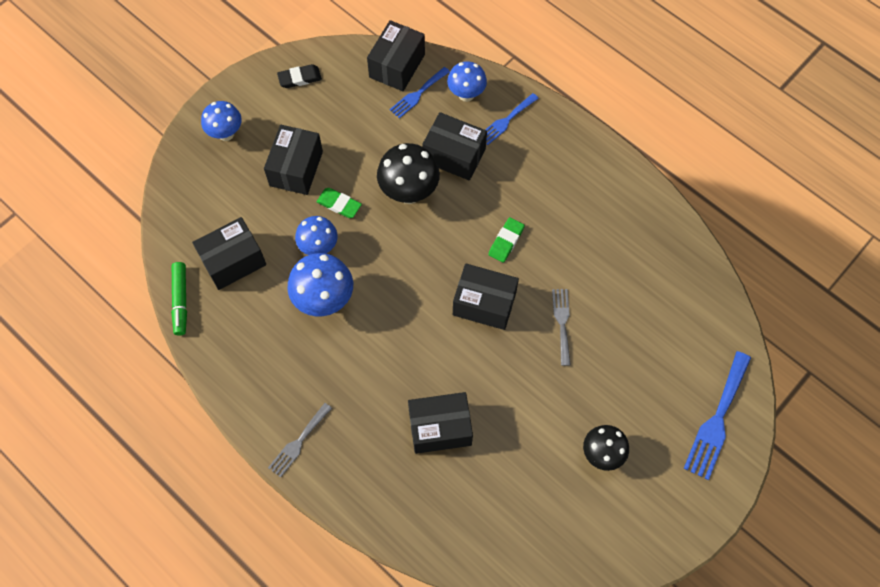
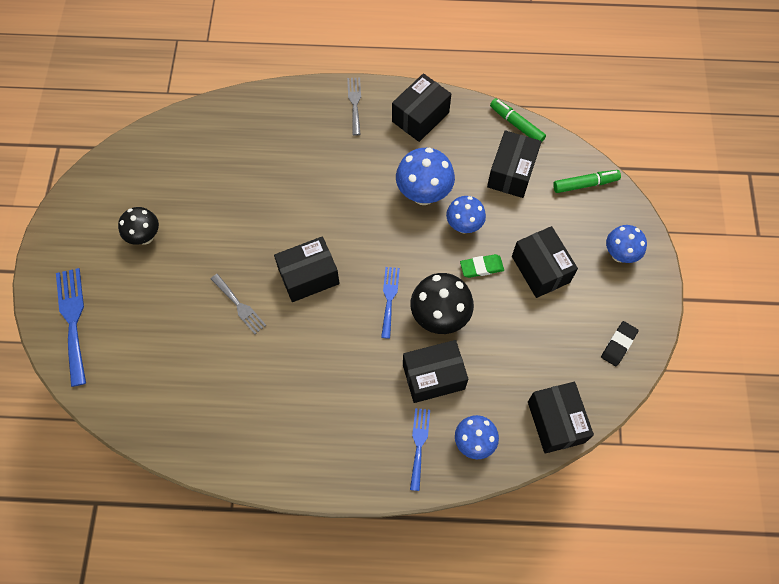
camera: 140 degrees right, 0 degrees up
(187, 205) = (585, 184): none -> green marker
(418, 94) = (513, 409): blue fork -> blue fork (389, 298)
(440, 428) = (271, 174): black box -> black box (420, 117)
(506, 241) = (331, 336): green eraser -> none

